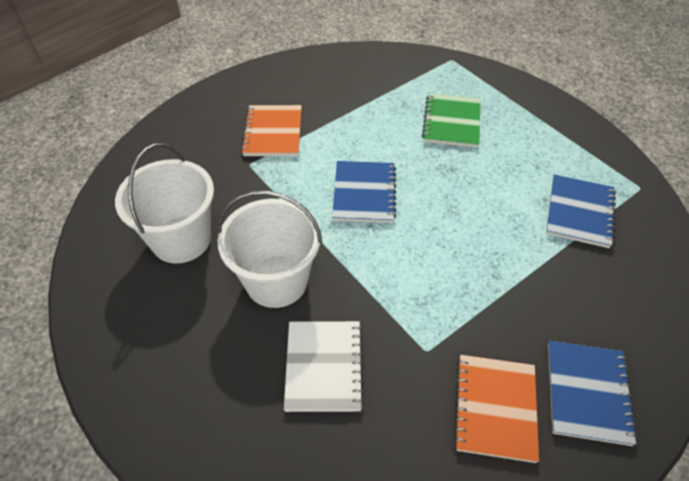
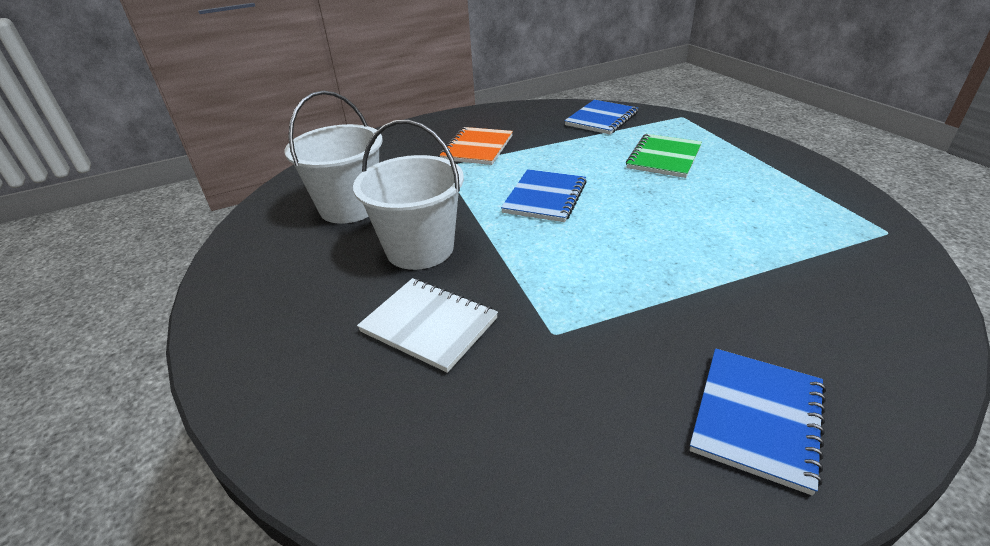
camera: 20 degrees right, 15 degrees down
(323, 367) = (429, 325): white notebook -> white notebook turned 75 degrees counterclockwise
(495, 408) = (618, 406): orange notebook -> none
(579, 212) = (796, 243): blue notebook -> blue notebook (601, 119)

